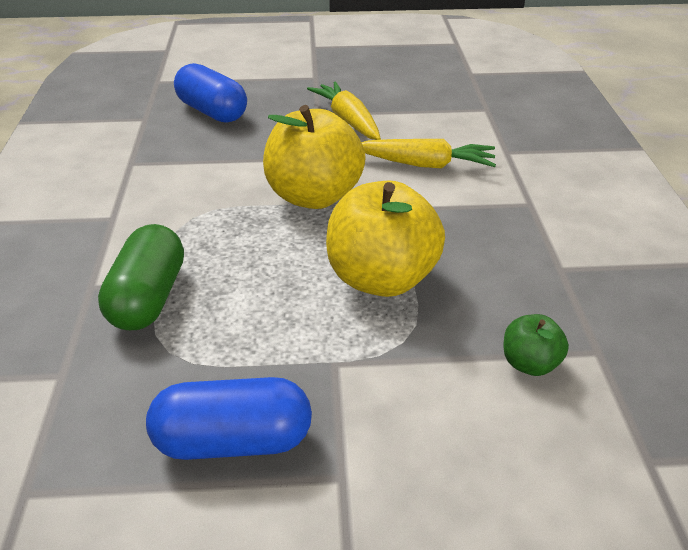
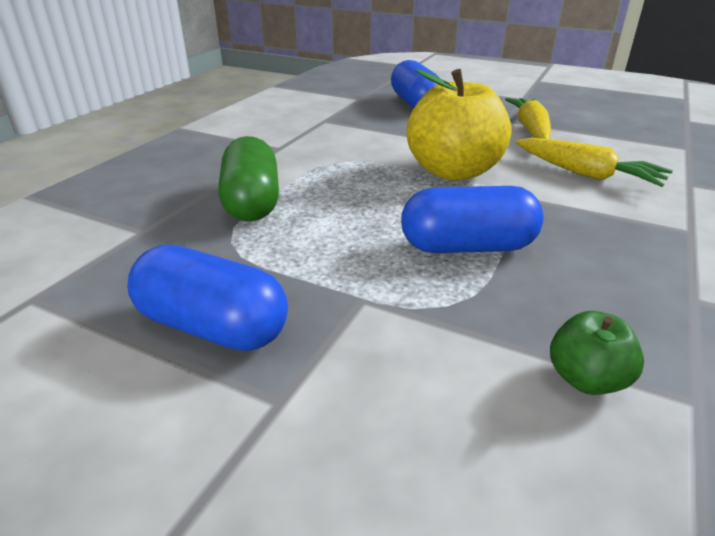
camera: 30 degrees right, 5 degrees down
(148, 298) = (252, 202): green capsule -> green capsule turned 45 degrees counterclockwise
(381, 279) = (467, 247): yellow apple -> blue capsule

